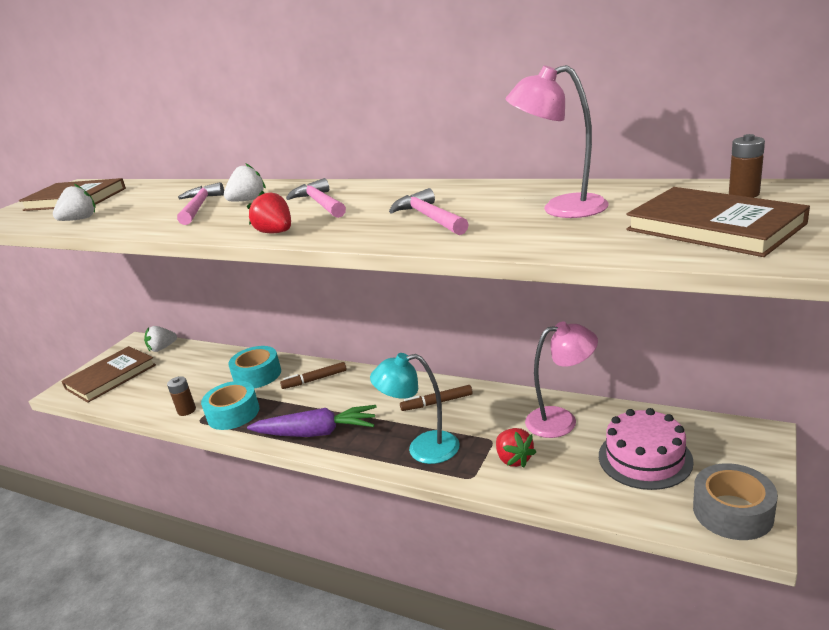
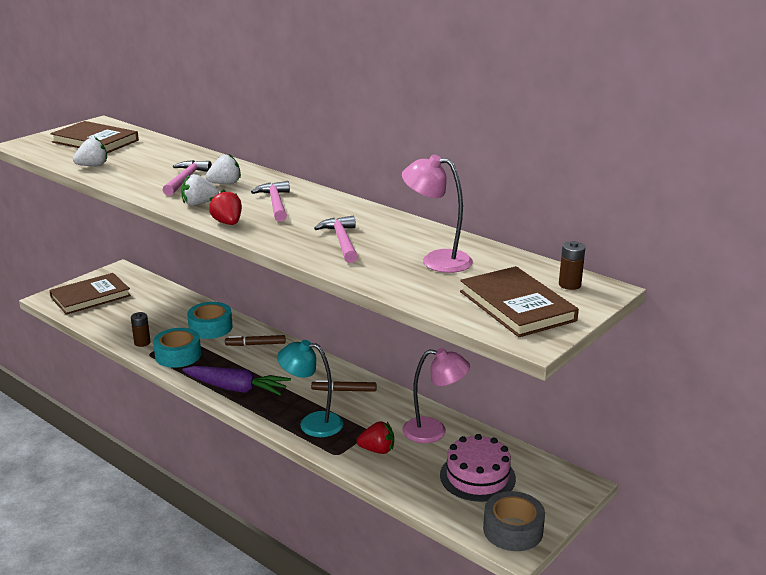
camera: 10 degrees right, 0 degrees up
(162, 348) = (141, 281): white strawberry -> white strawberry (199, 204)
(514, 459) = (377, 450): red strawberry -> red strawberry turned 75 degrees counterclockwise

